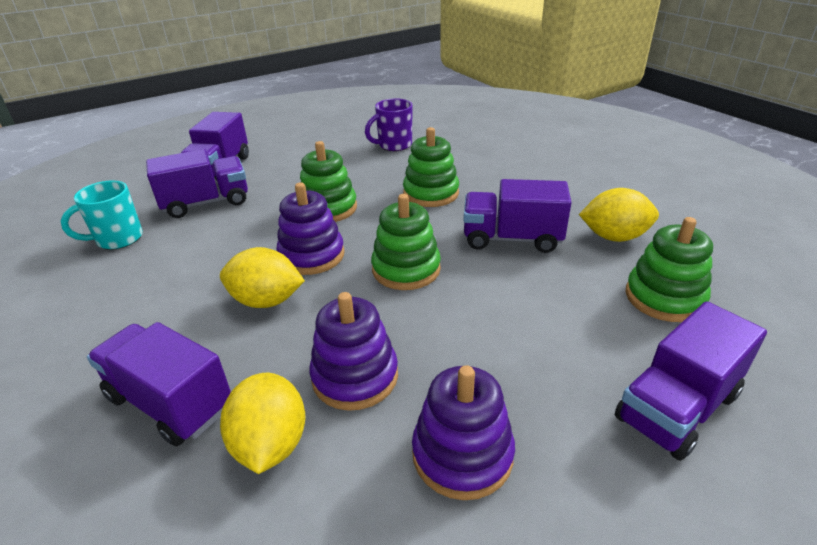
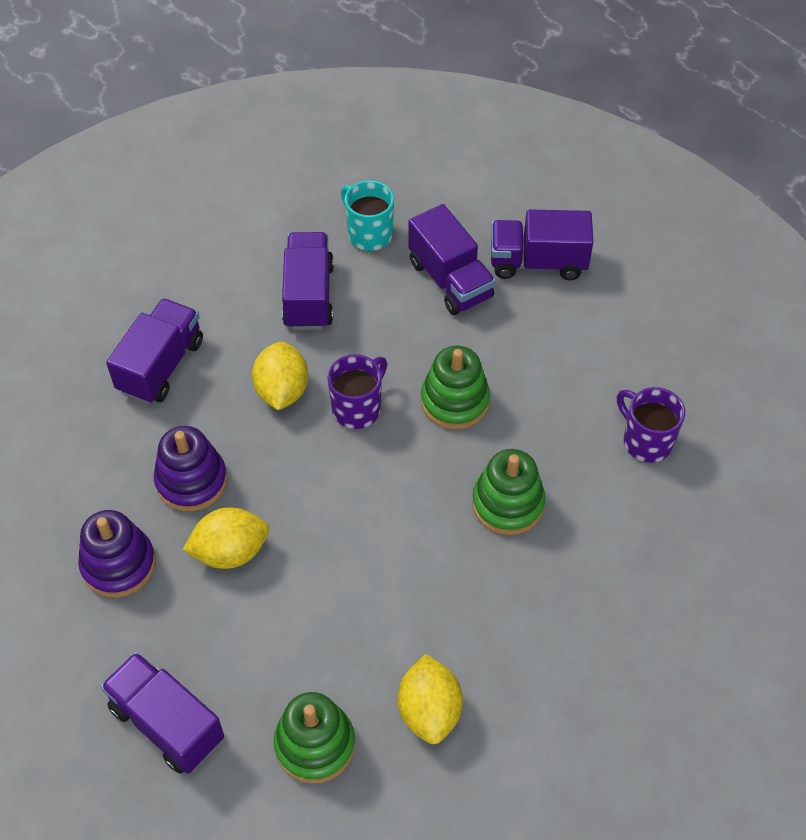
camera: 80 degrees right, 20 degrees up
(271, 444) = (125, 441): yellow lemon -> yellow lemon (230, 552)
(312, 255) = (357, 408): purple stacking toy -> purple mug
(406, 269) = (342, 498): green stacking toy -> none
(511, 239) = (412, 598): purple truck -> purple truck (308, 296)

